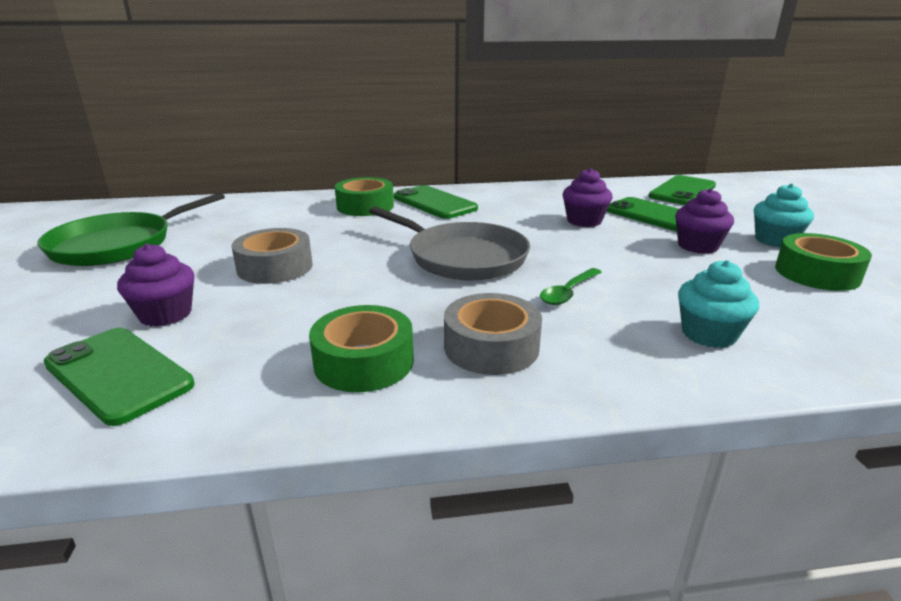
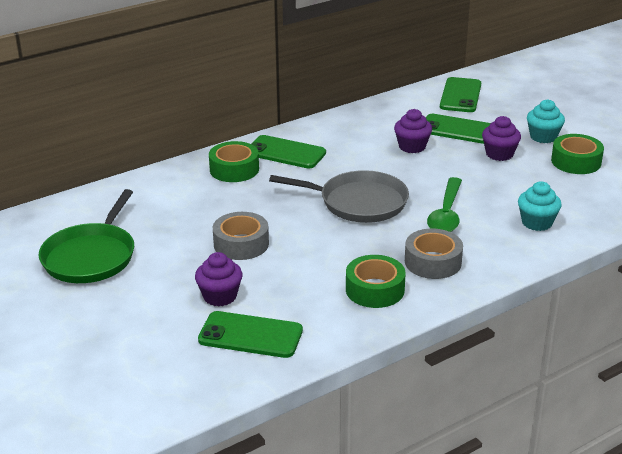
camera: 25 degrees left, 5 degrees up
(568, 292) = (446, 214): green spoon -> green spoon, size x1.63

